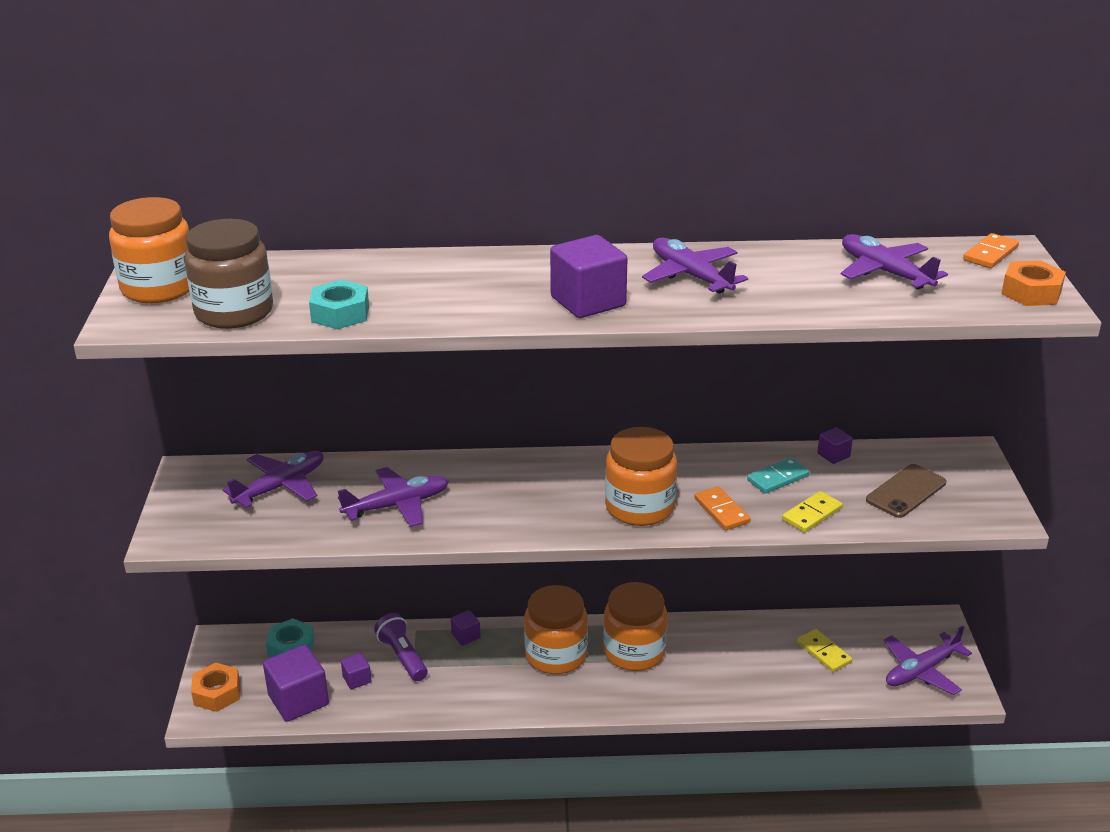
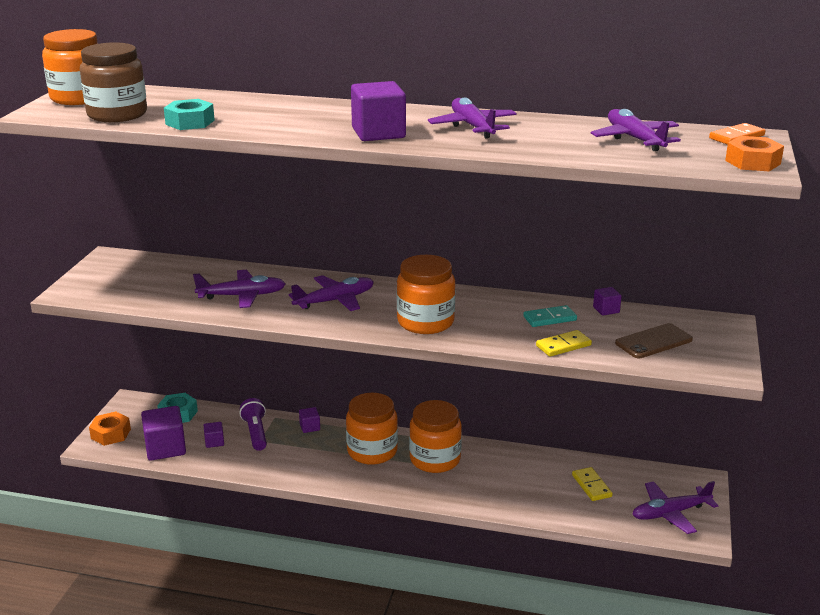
camera: 15 degrees right, 5 degrees down
(280, 486) = (166, 274): purple plane -> purple plane (334, 301)
(722, 511) = (490, 333): orange domino -> none

